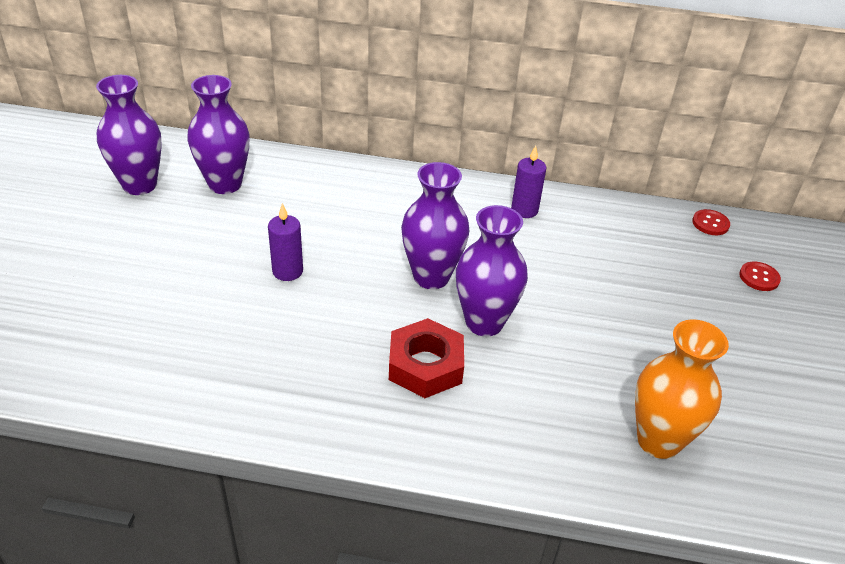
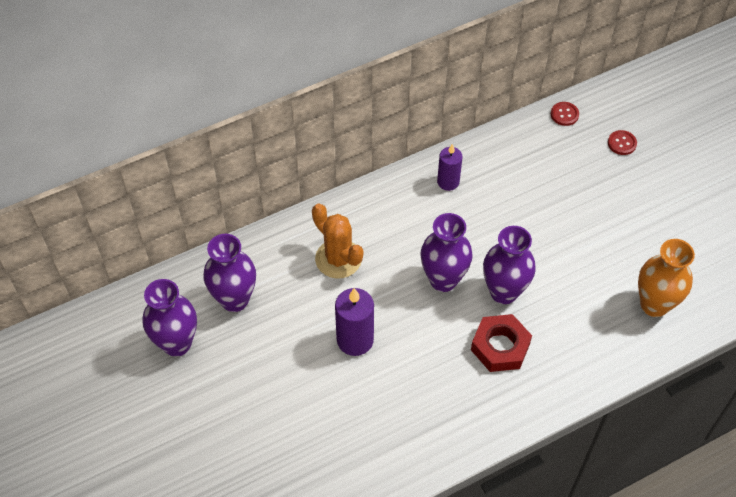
camera: 35 degrees left, 15 degrees up
(287, 271) = (355, 340): purple candle -> purple candle, size x1.52
(350, 207) = (338, 259): none -> orange cactus

